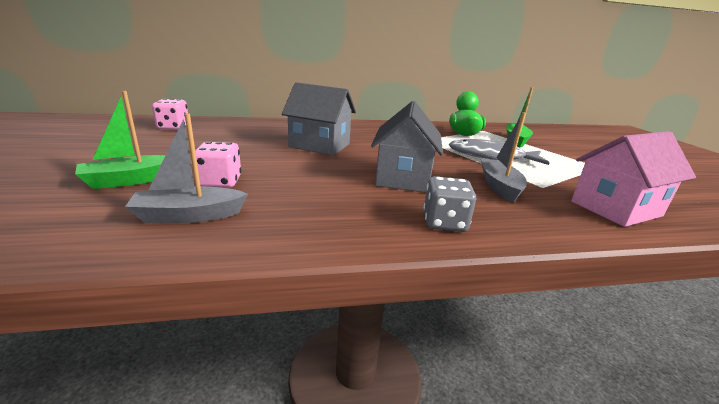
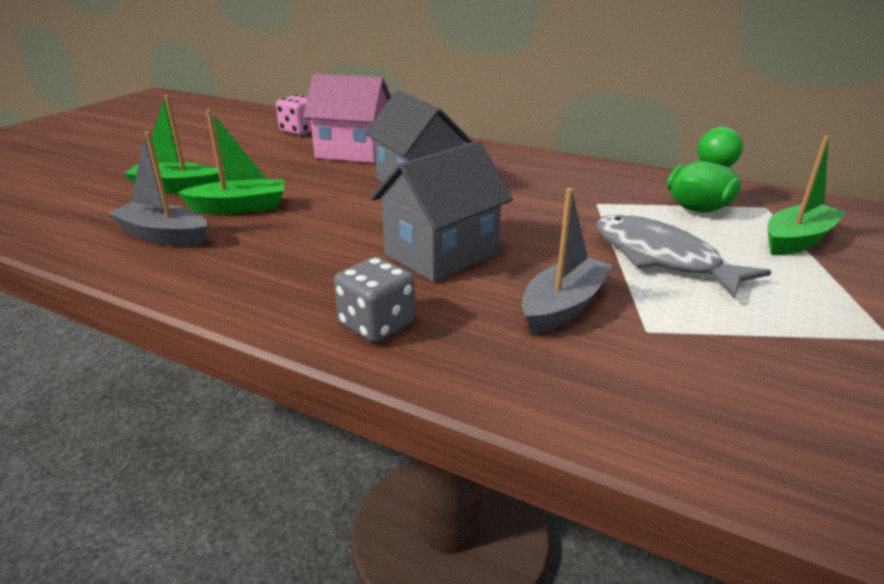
camera: 40 degrees right, 5 degrees up
(220, 182) = (239, 207): pink dice -> green boat
(615, 208) = (710, 409): pink house -> pink house (353, 152)

